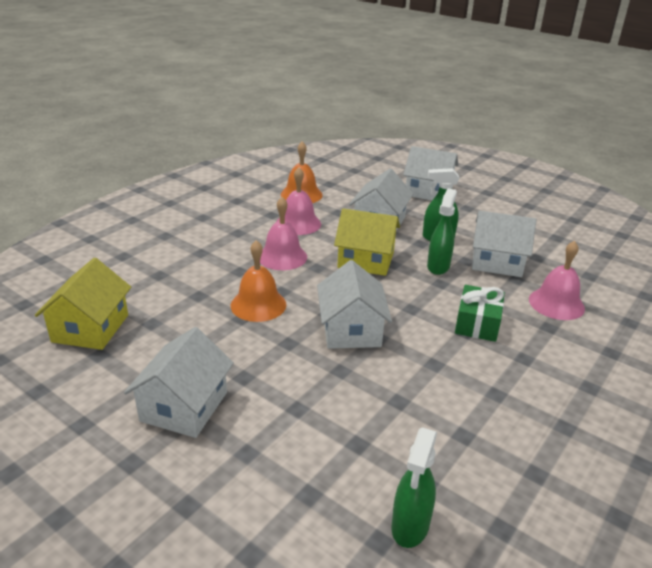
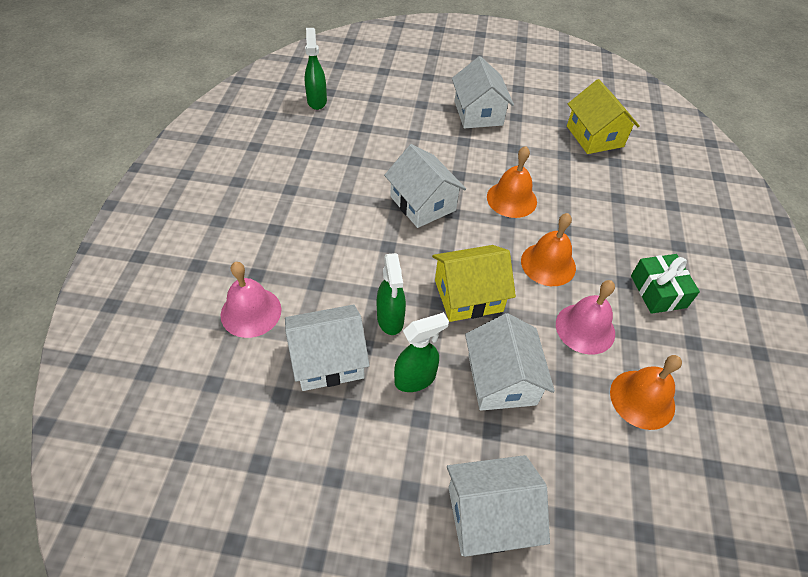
camera: 150 degrees right, 20 degrees up
(282, 257) = (548, 264): pink bell -> orange bell
(477, 323) = (323, 251): green gift -> green gift (658, 291)

